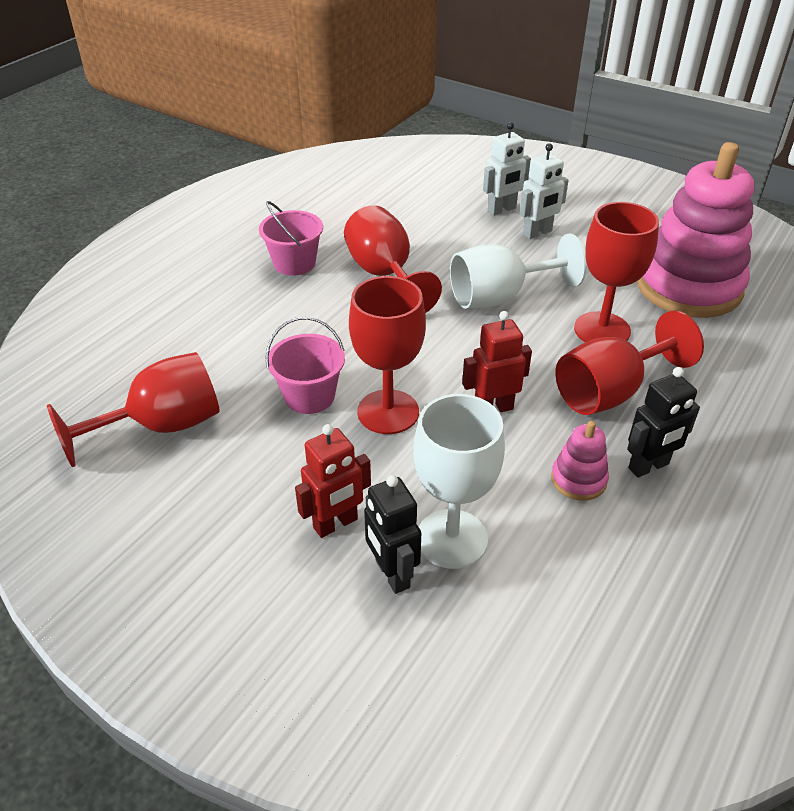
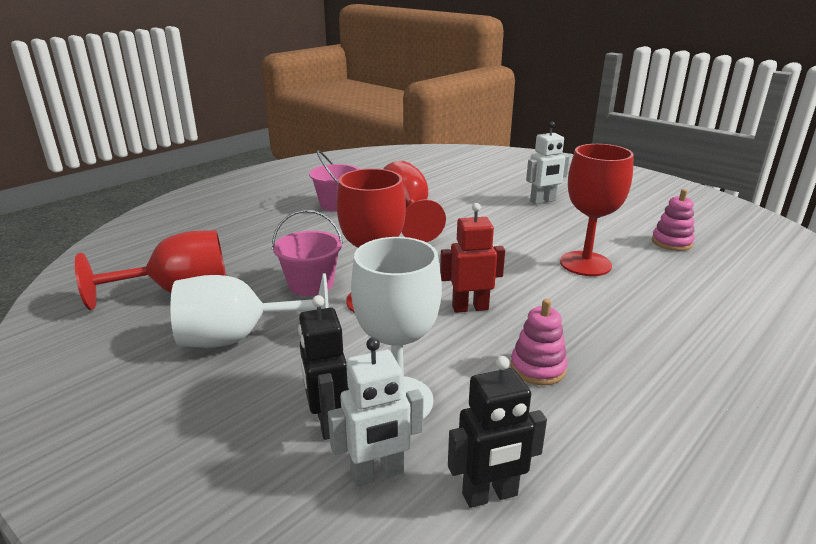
camera: 10 degrees right, 15 degrees down
(336, 524) = (292, 376): red robot -> none
(500, 297) = (499, 236): white goblet -> white goblet (239, 338)
(502, 210) = (516, 186): white robot -> white robot (377, 473)
(610, 392) = (584, 306): red goblet -> none
(649, 466) = (612, 365): black robot -> black robot (490, 495)
(688, 287) = (671, 242): pink stacking toy -> pink stacking toy, size x0.41

